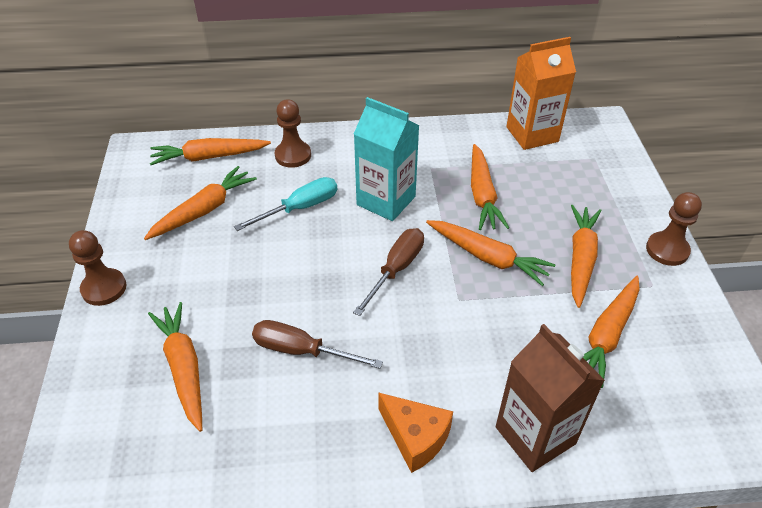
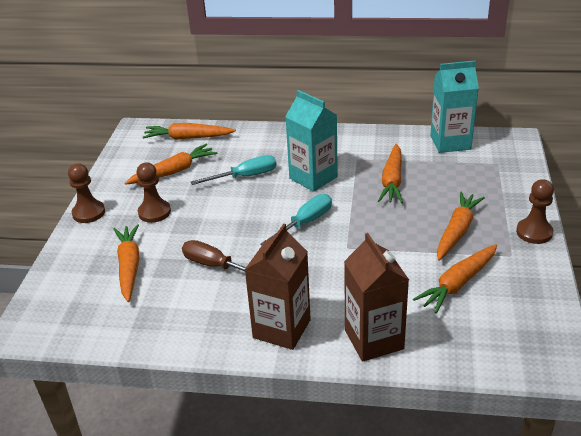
camera: 15 degrees right, 10 degrees down
(293, 155) = (251, 142): brown pawn -> brown pawn (154, 212)
(396, 269) = (305, 223): brown screwdriver -> turquoise screwdriver
(415, 437) = (281, 329): orange cheese -> brown carton
(488, 257) = (380, 222): orange carrot -> none
(532, 134) = (450, 142): orange carton -> turquoise carton

